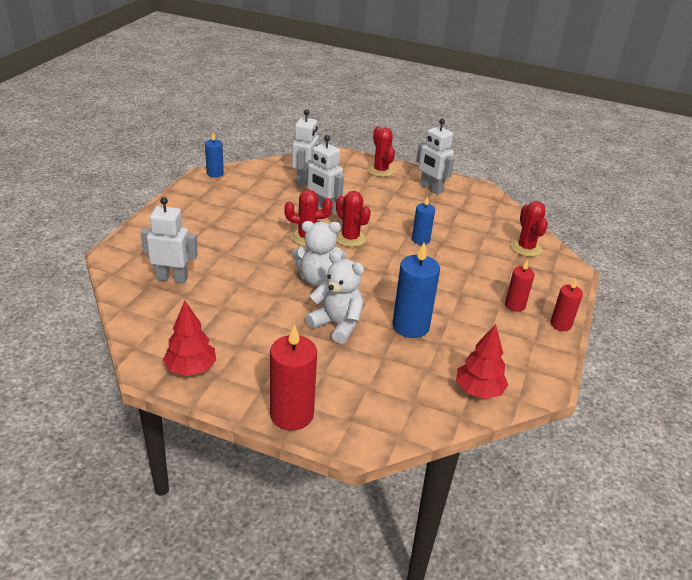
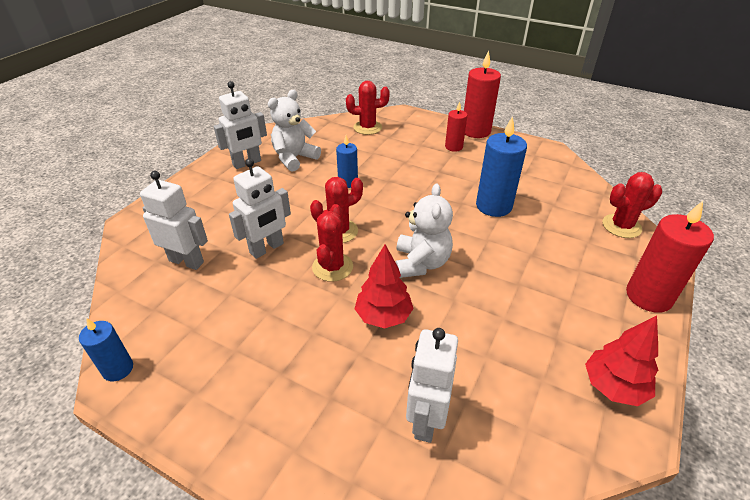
camera: 80 degrees left, 5 degrees up
(337, 324) = (501, 254): white teddy bear -> white teddy bear (294, 158)
(381, 170) = (190, 193): red cactus -> red cactus (621, 226)
(478, 391) = (569, 181): red tree -> red tree (383, 316)
(560, 324) = (475, 131): red candle -> red candle, size x1.72

